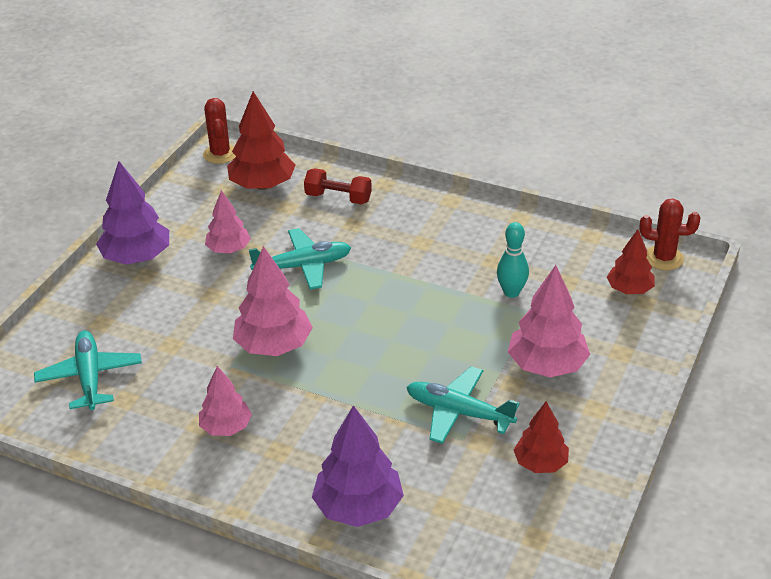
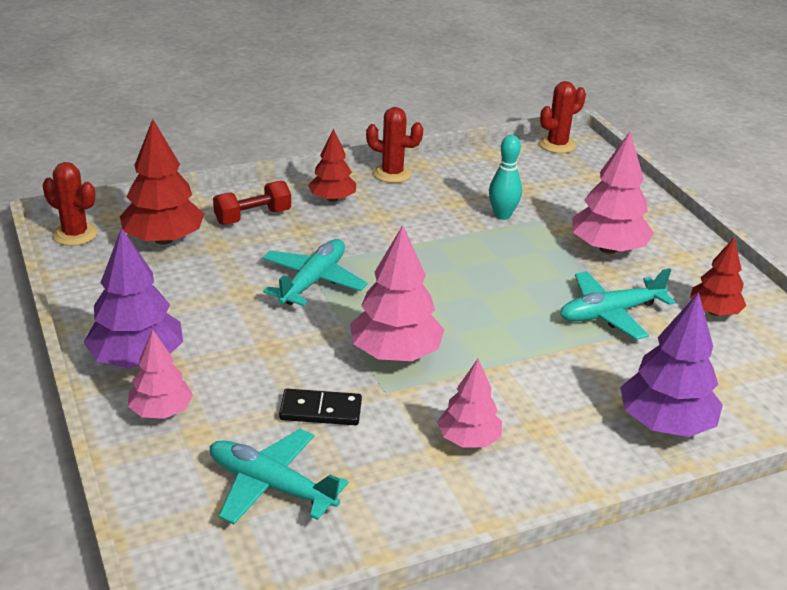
camera: 50 degrees left, 5 degrees down
(178, 352) = (320, 410): none -> black domino
(228, 249) = (221, 304): pink tree -> pink tree (161, 411)
(485, 214) = (392, 173): none -> red cactus
(629, 289) = (571, 174): red tree -> red tree (332, 199)

